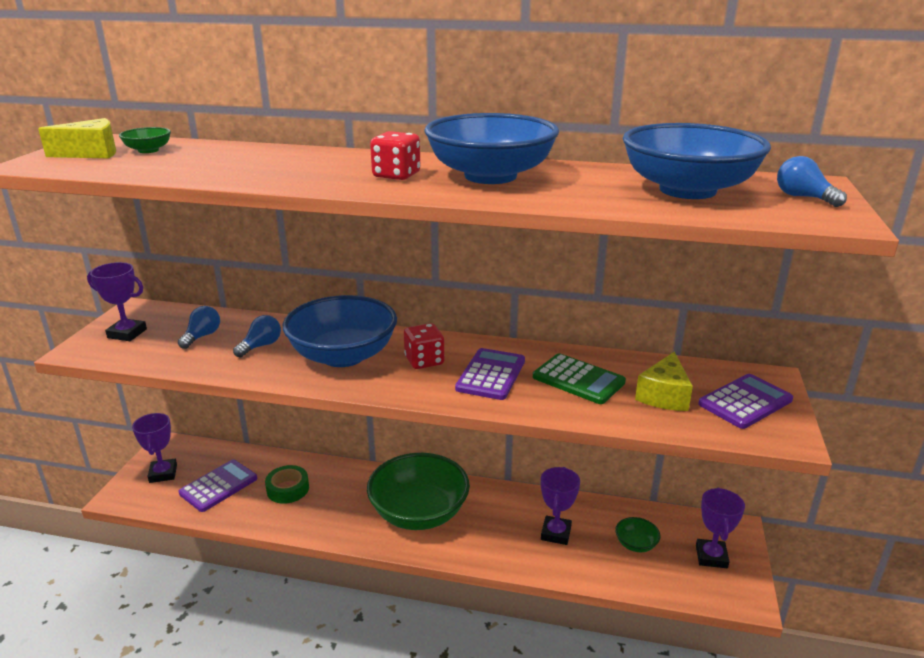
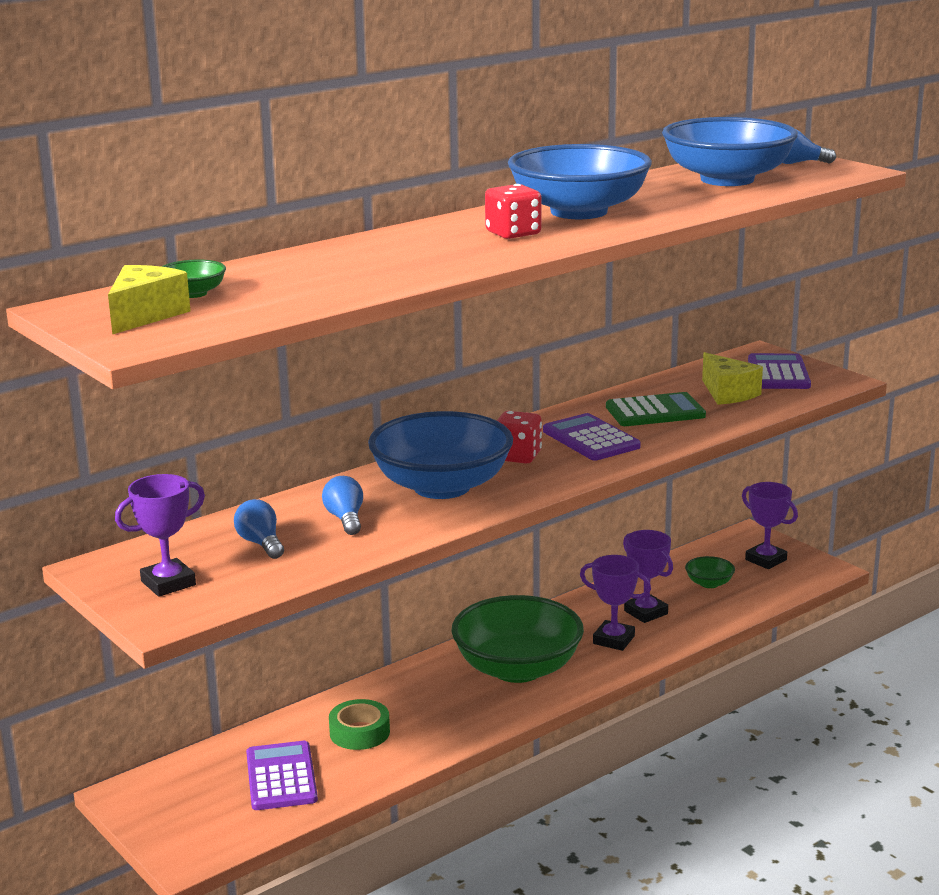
camera: 50 degrees left, 5 degrees down
(163, 473) = (189, 811): purple trophy -> purple trophy (613, 640)

